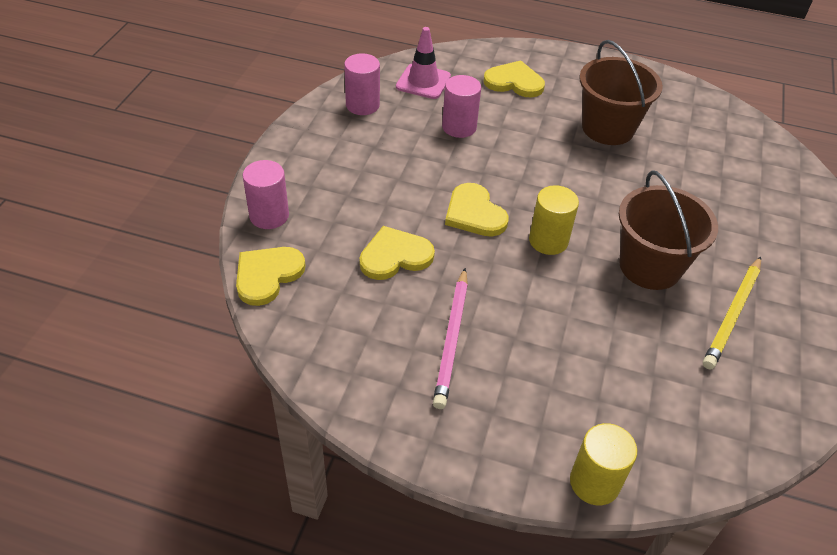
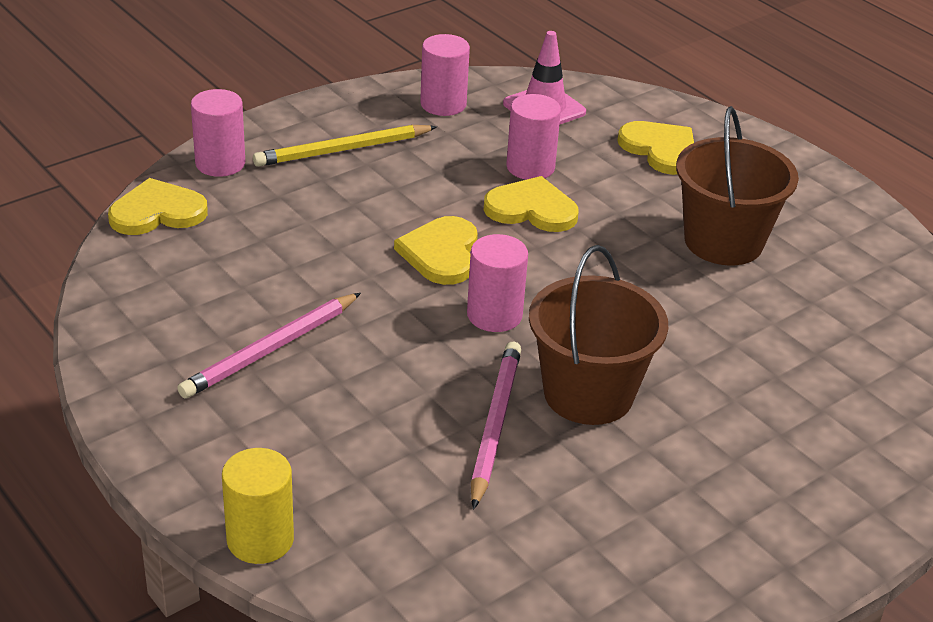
camera: 35 degrees right, 10 degrees down
(395, 256) = (304, 253): yellow heart -> yellow heart (531, 209)
(548, 241) = (494, 315): yellow cylinder -> pink cylinder
(628, 316) = (495, 425): none -> pink pencil
(732, 314) = (631, 486): yellow pencil -> yellow pencil (343, 150)

